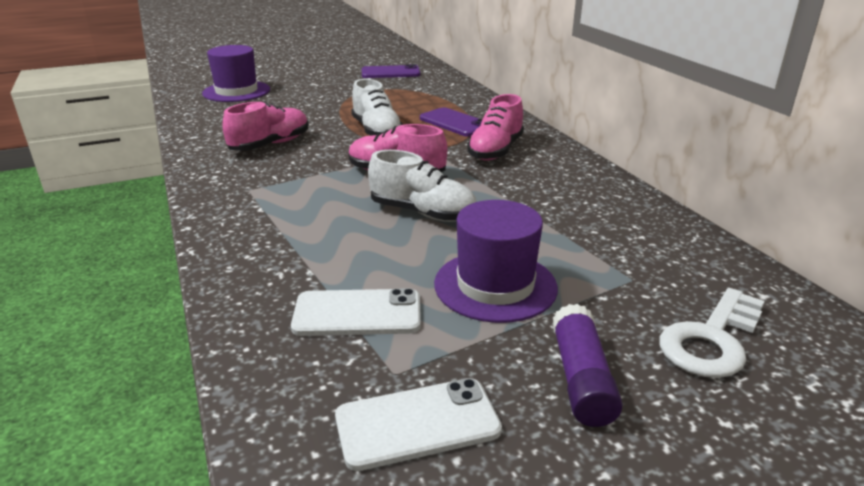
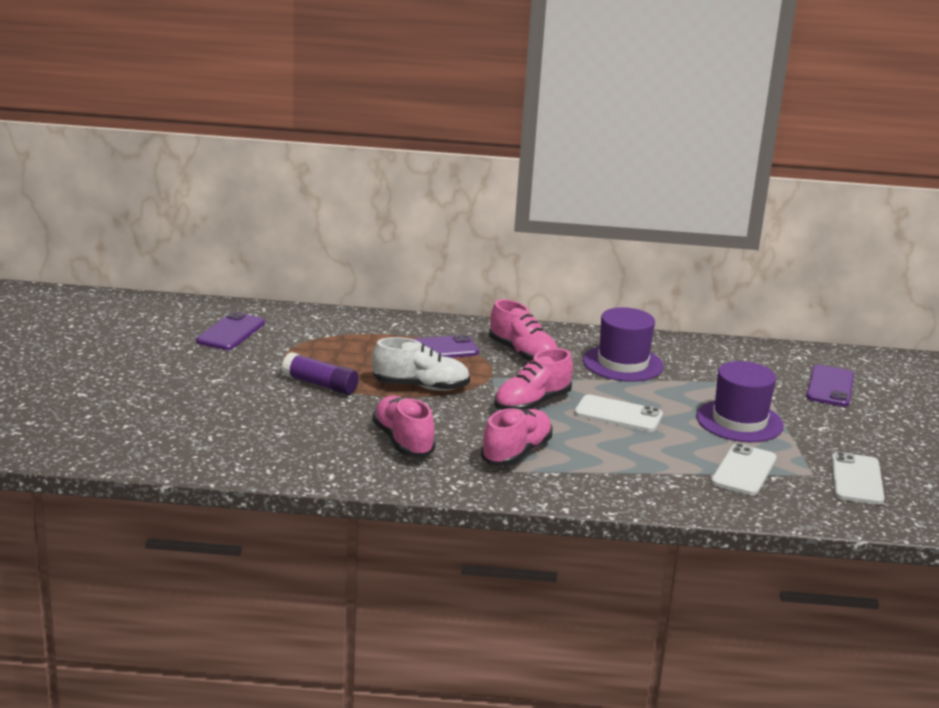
camera: 65 degrees left, 5 degrees down
(236, 91) = (187, 427): purple hat -> purple hat (623, 363)
(287, 186) = (516, 453): none -> pink shoe
(422, 213) = (618, 414): white shoe -> white phone
(581, 378) = (843, 429): purple glue stick -> purple glue stick (320, 384)
(711, 340) = (830, 386): white key -> purple phone

